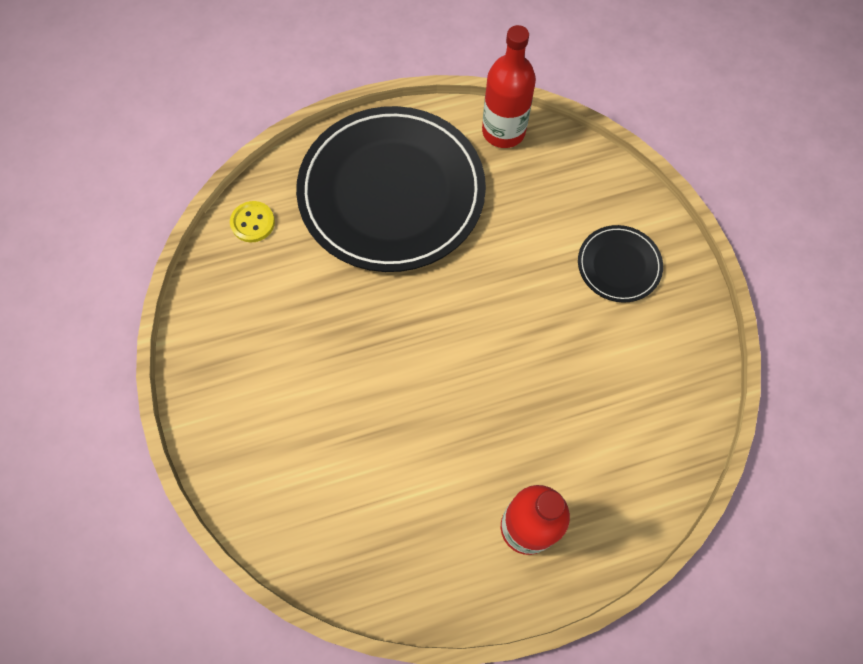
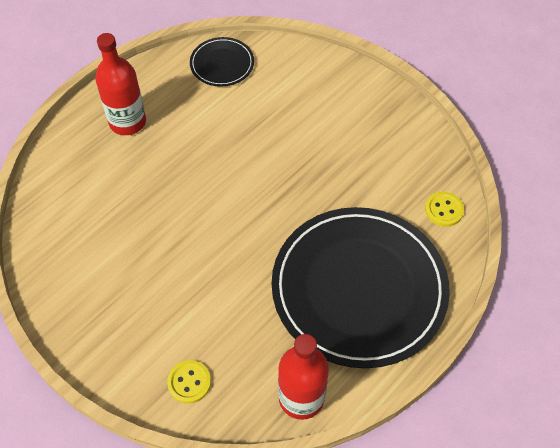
camera: 150 degrees right, 10 degrees down
(594, 190) = (189, 382): none -> yellow button
(619, 265) = (138, 323): black plate -> black plate (222, 64)

